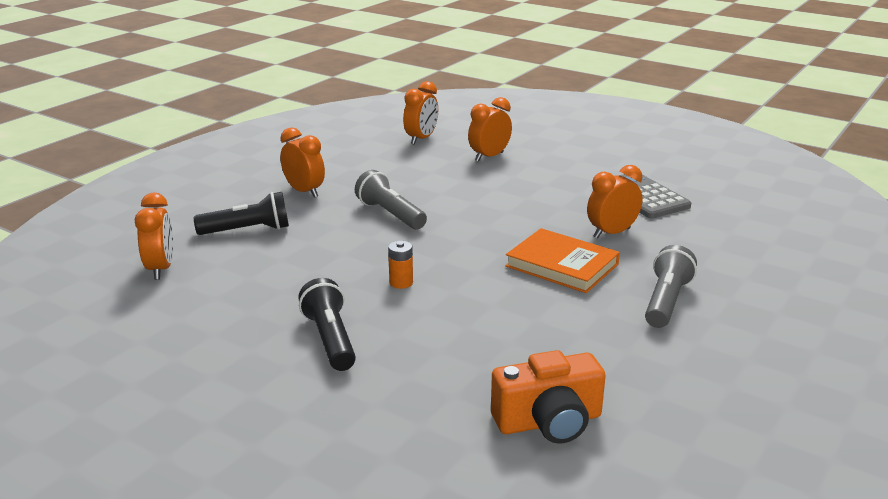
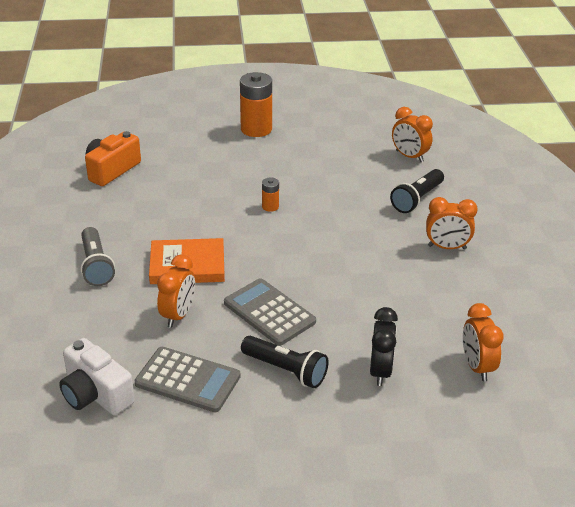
camera: 140 degrees right, 10 degrees up
(254, 392) = (256, 129): none -> orange battery
(330, 339) = (259, 161): black flashlight -> black flashlight (286, 370)
(390, 214) = (355, 255): grey flashlight -> none
(489, 157) = (380, 371): orange clock -> black clock
(526, 208) = (269, 312): none -> grey calculator
(729, 213) = (95, 394): none -> white camera

